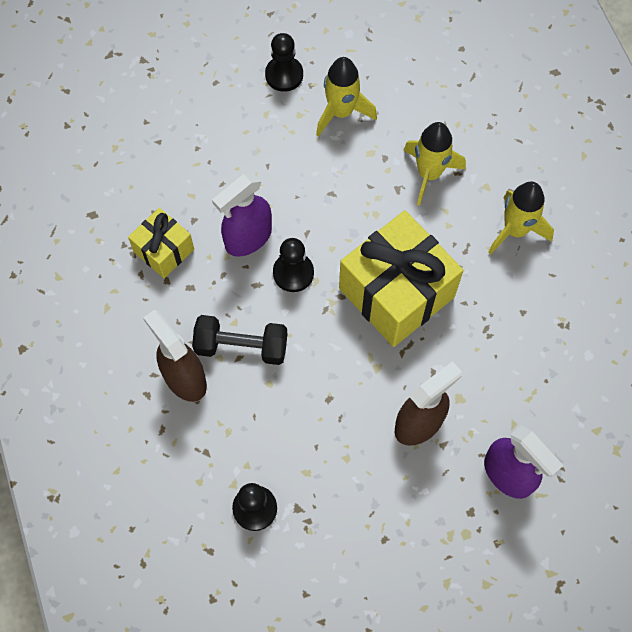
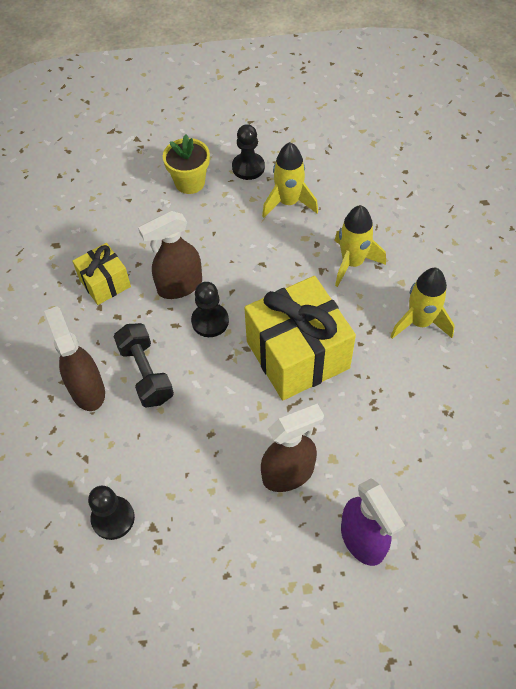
camera: 15 degrees right, 10 degrees down
(222, 106) = (190, 182): none -> yellow flower pot
(241, 346) = (146, 373): black dumbbell -> black dumbbell turned 45 degrees clockwise
(248, 238) = (179, 286): purple spray bottle -> brown spray bottle

